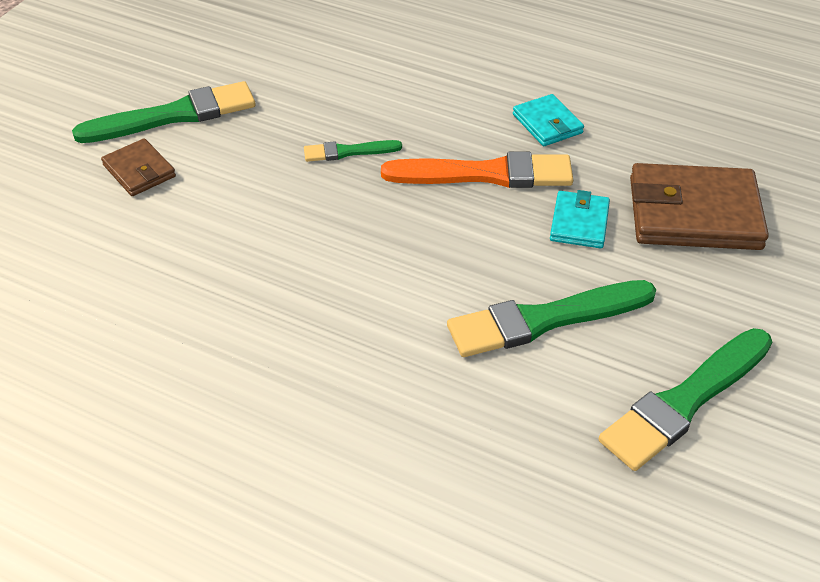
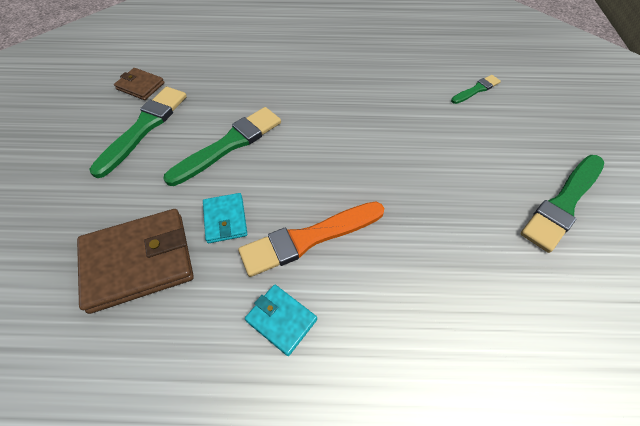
camera: 155 degrees right, 10 degrees up
(139, 171) = (528, 152): brown wallet -> brown wallet (140, 86)
(348, 152) = (418, 220): green brush -> green brush (476, 89)

